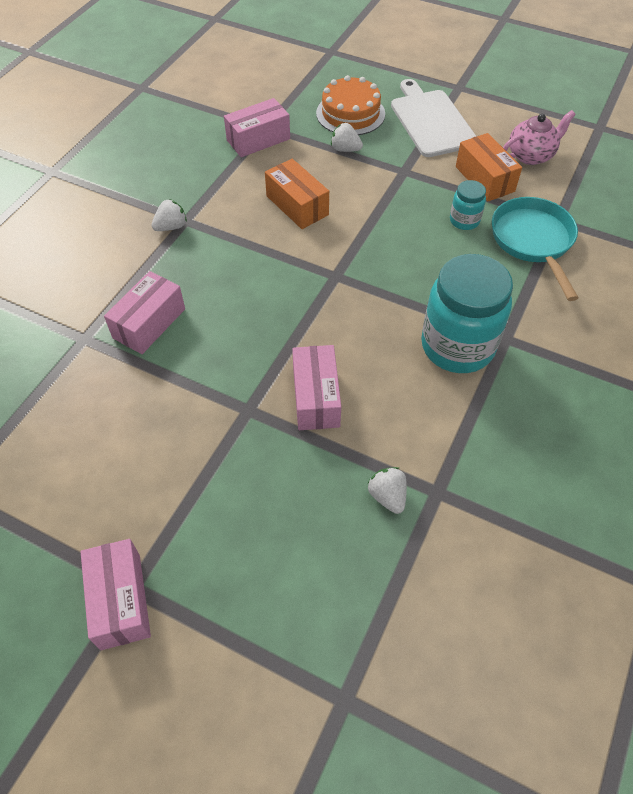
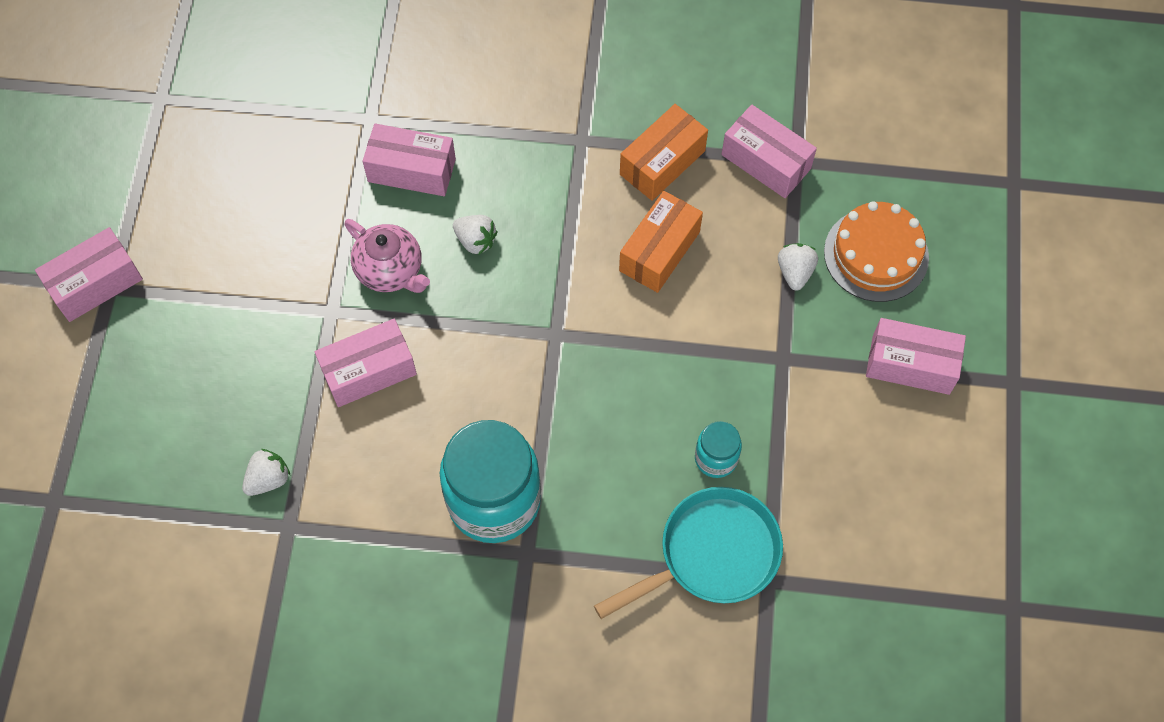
camera: 70 degrees right, 10 degrees up
(171, 227) = (564, 129): white strawberry -> white strawberry (475, 241)
(431, 121) = (910, 365): white cutting board -> pink box
(484, 179) = (813, 466): orange box -> orange box (662, 162)
(531, 155) = (894, 518): pink teapot -> pink teapot (390, 270)

